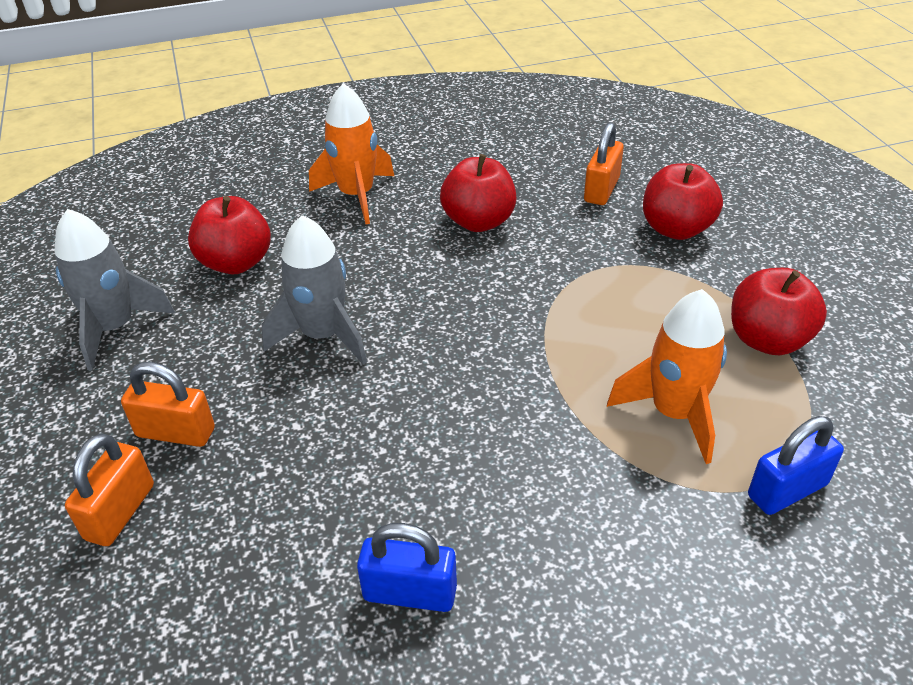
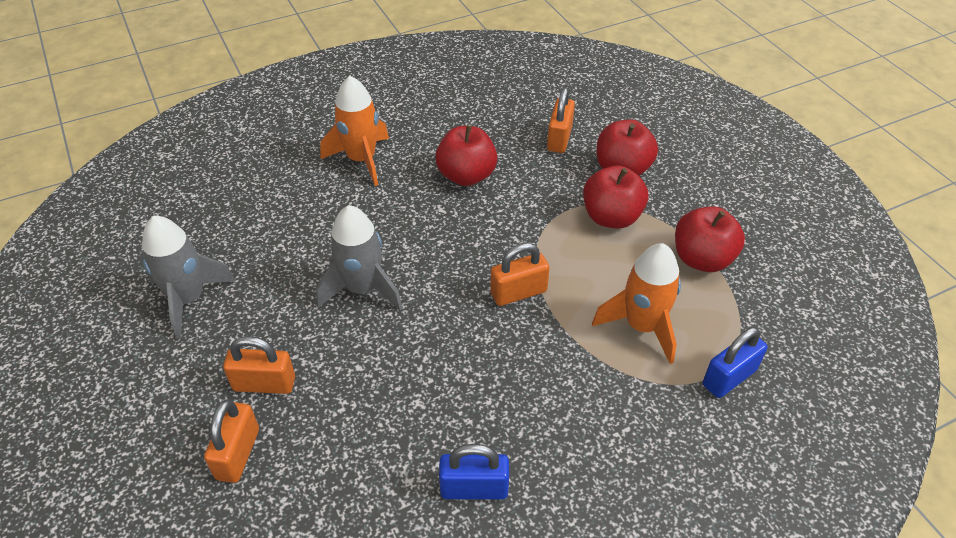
camera: 10 degrees left, 5 degrees up
(236, 263) = (275, 230): red apple -> red apple (611, 217)
(517, 357) = (518, 292): none -> orange padlock

